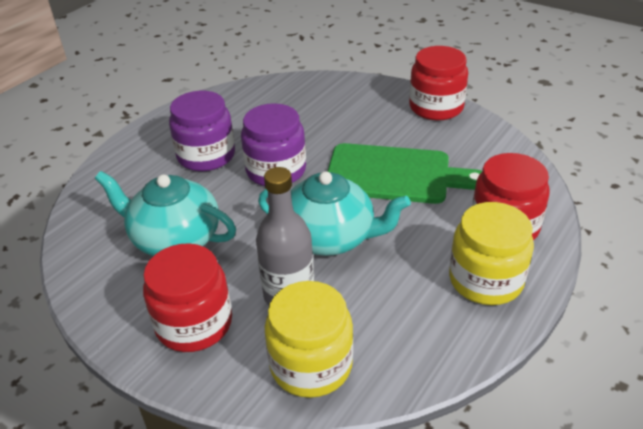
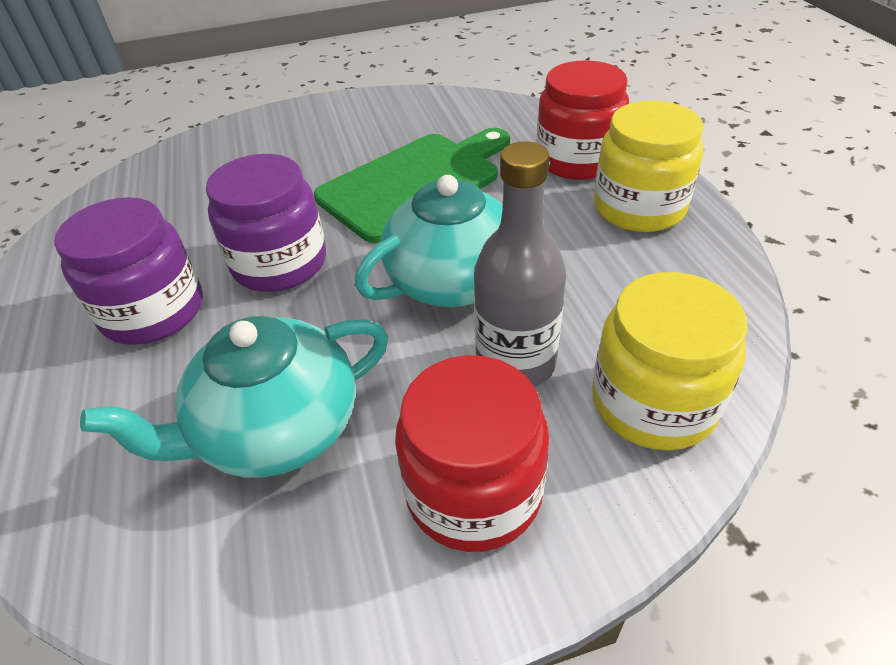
camera: 50 degrees left, 5 degrees up
(436, 107) = (351, 107): red jar -> none

